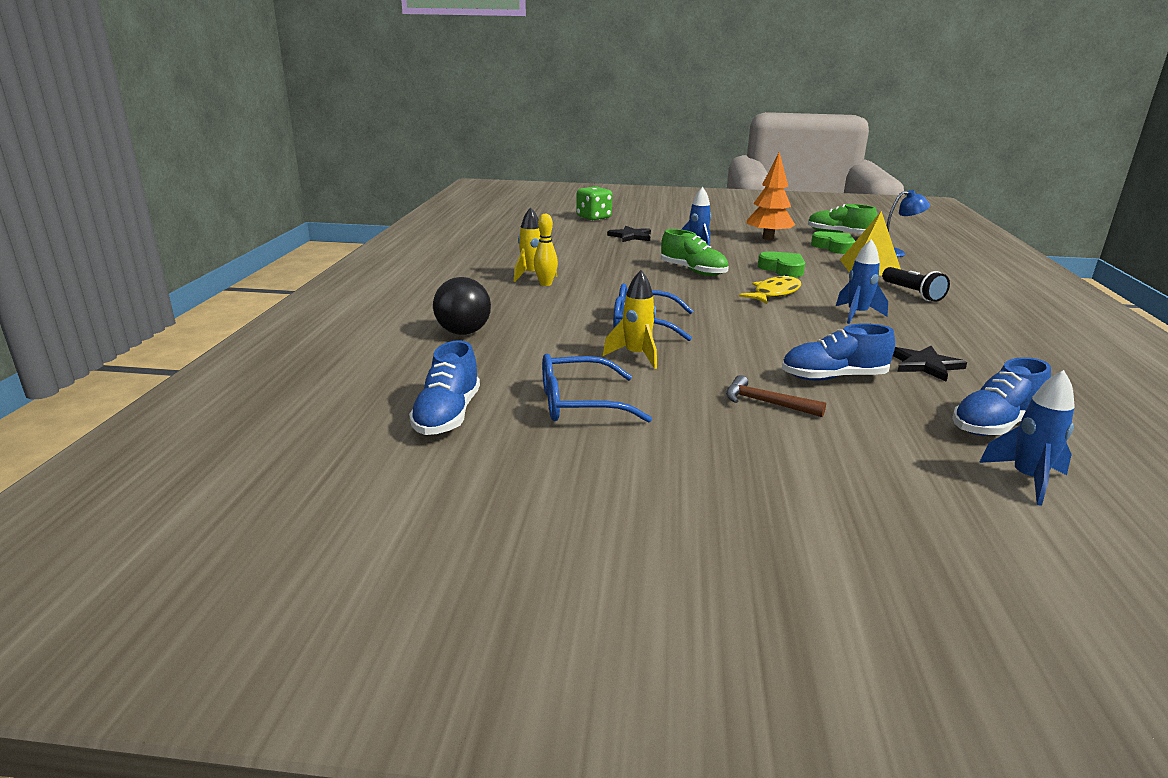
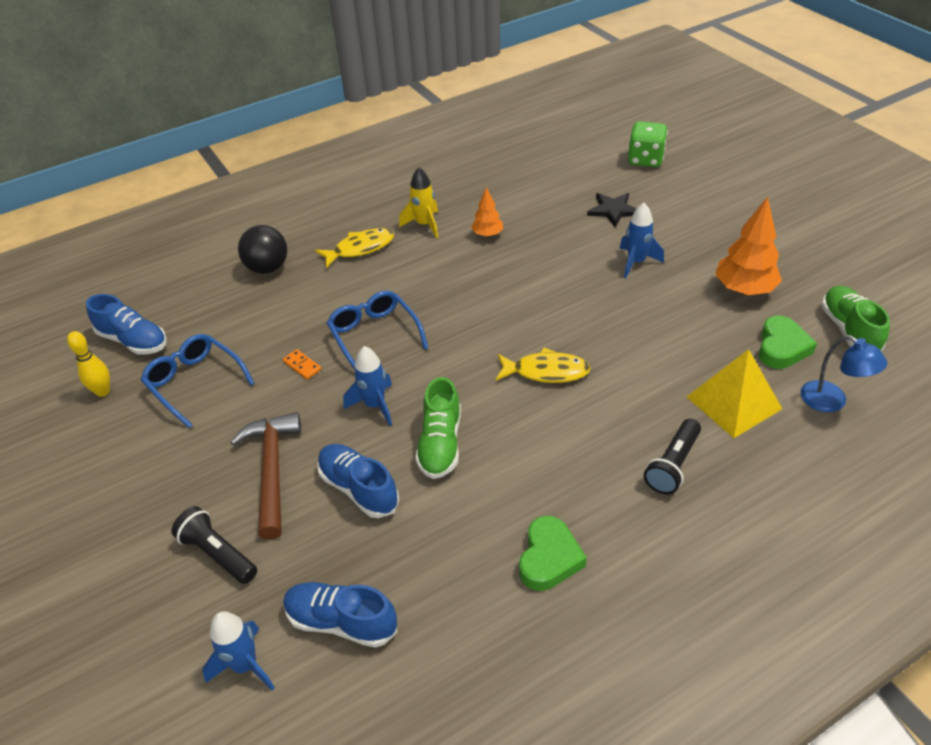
camera: 55 degrees right, 20 degrees up
(447, 415) = (133, 341): blue shoe -> blue shoe turned 120 degrees counterclockwise
(514, 298) = (360, 248): none -> yellow fish
(545, 284) = (412, 242): yellow bowling pin -> yellow bowling pin (103, 391)
(586, 265) = (487, 234): none -> orange tree
(636, 356) = (302, 366): yellow rocket -> orange domino
(693, 271) = (550, 296): green shoe -> green shoe (440, 444)
(766, 403) = (272, 470): brown hammer -> brown hammer, size x1.68
(782, 269) = (636, 345): green heart -> green heart (549, 558)
(857, 315) = (544, 448): blue rocket -> blue rocket (375, 405)
(859, 455) = (218, 553): none -> black flashlight
(925, 365) = (447, 538): black star -> none

